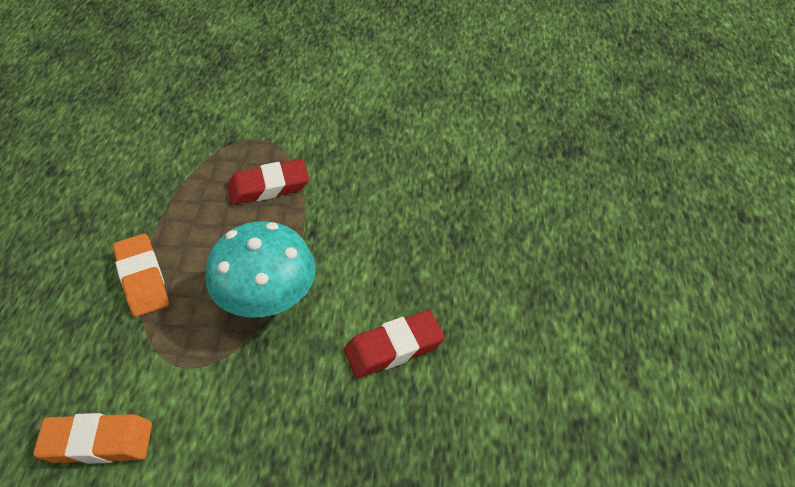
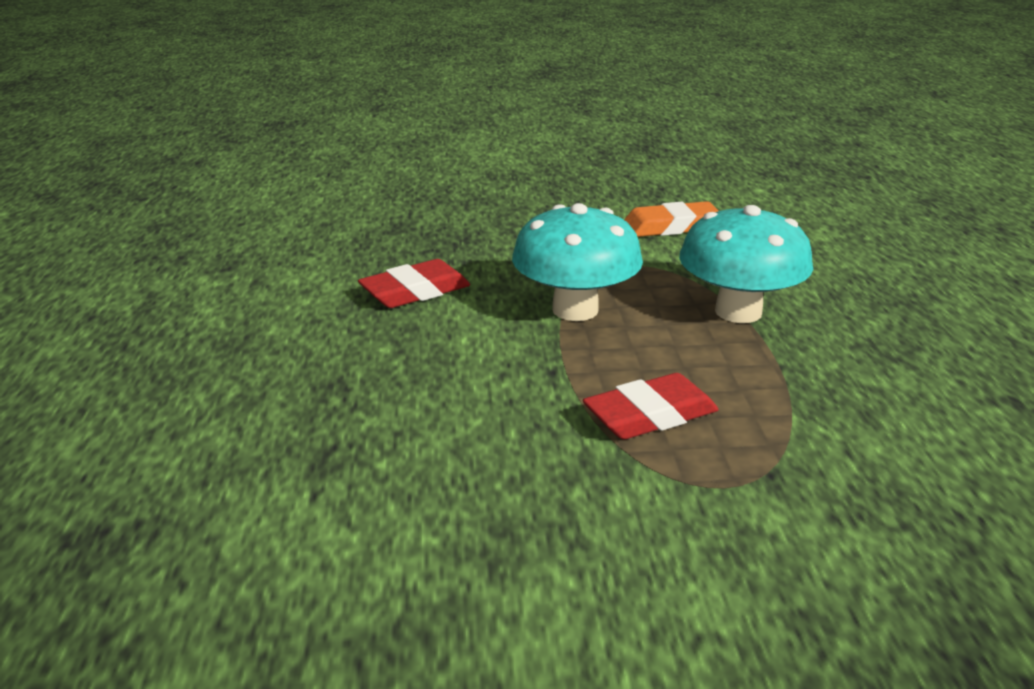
camera: 170 degrees right, 20 degrees down
(142, 279) = (738, 312): orange eraser -> turquoise mushroom

